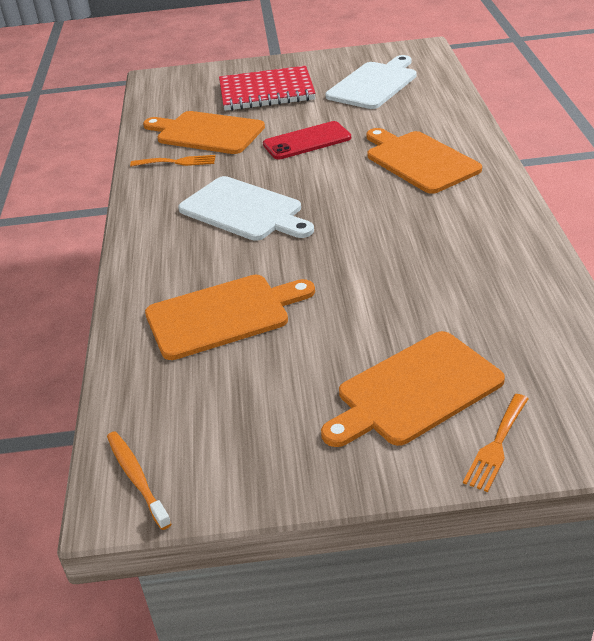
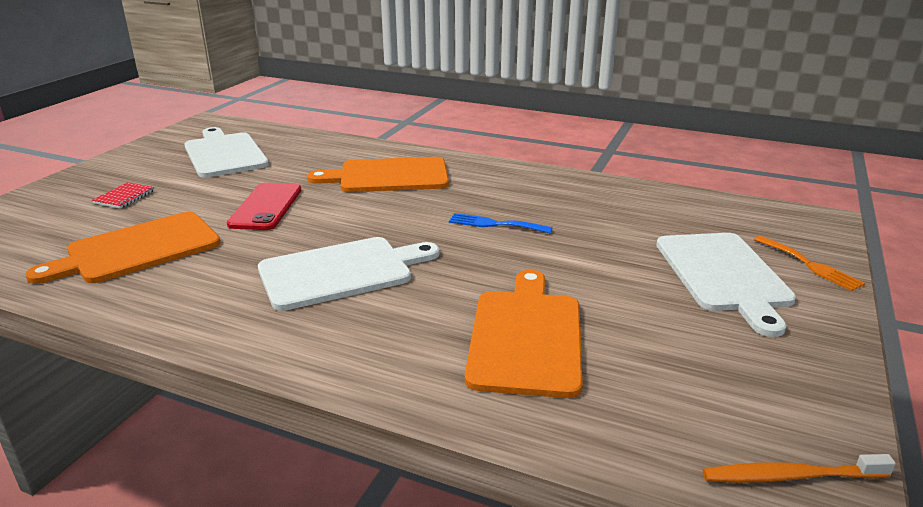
camera: 65 degrees left, 10 degrees down
(177, 162) = (166, 283): orange fork -> none
(266, 92) = (124, 197): red notebook -> red notebook, size x0.41
(385, 241) = (494, 224): none -> blue fork
(414, 390) = (723, 275): orange cutting board -> white cutting board

